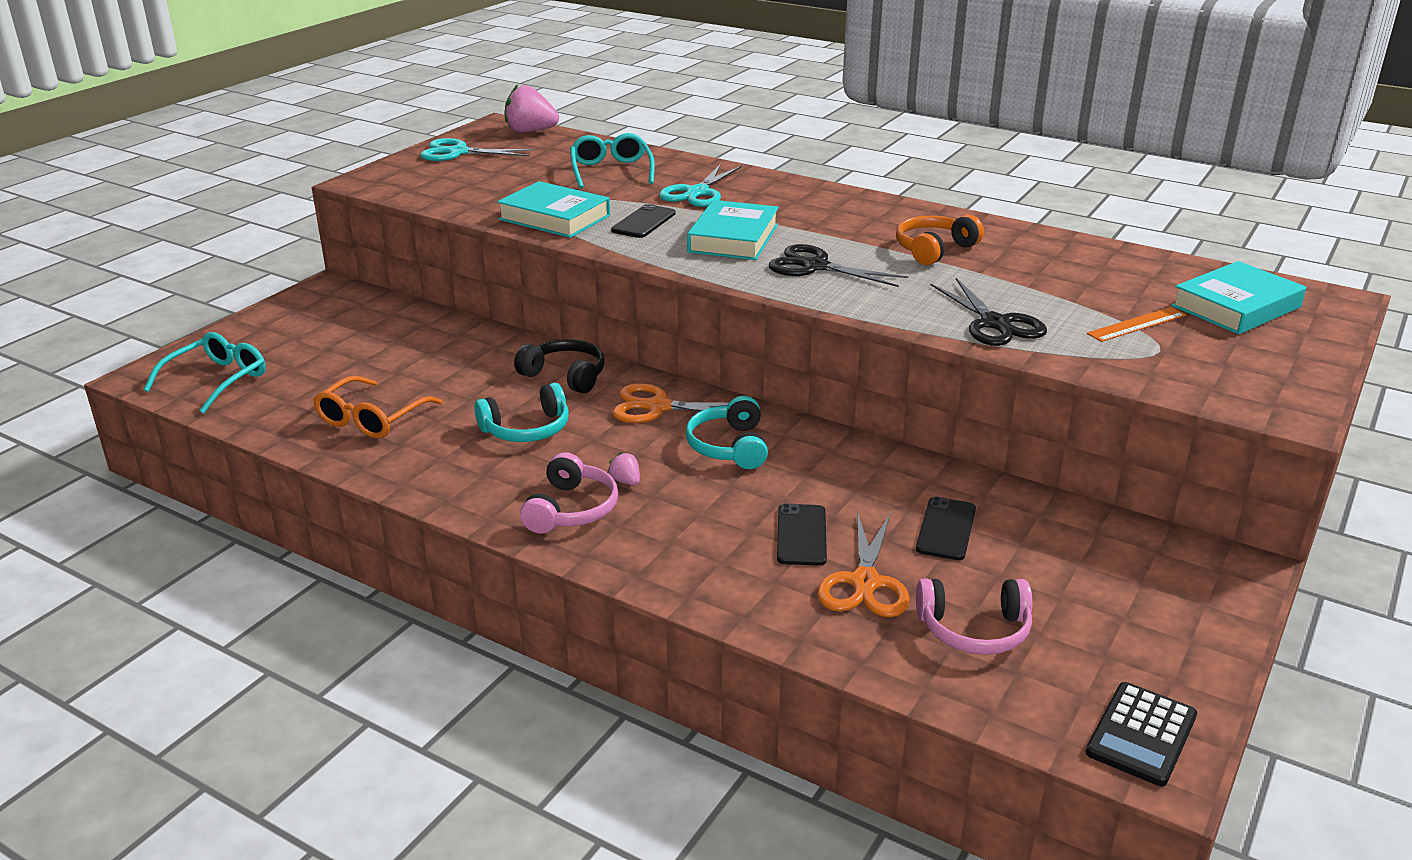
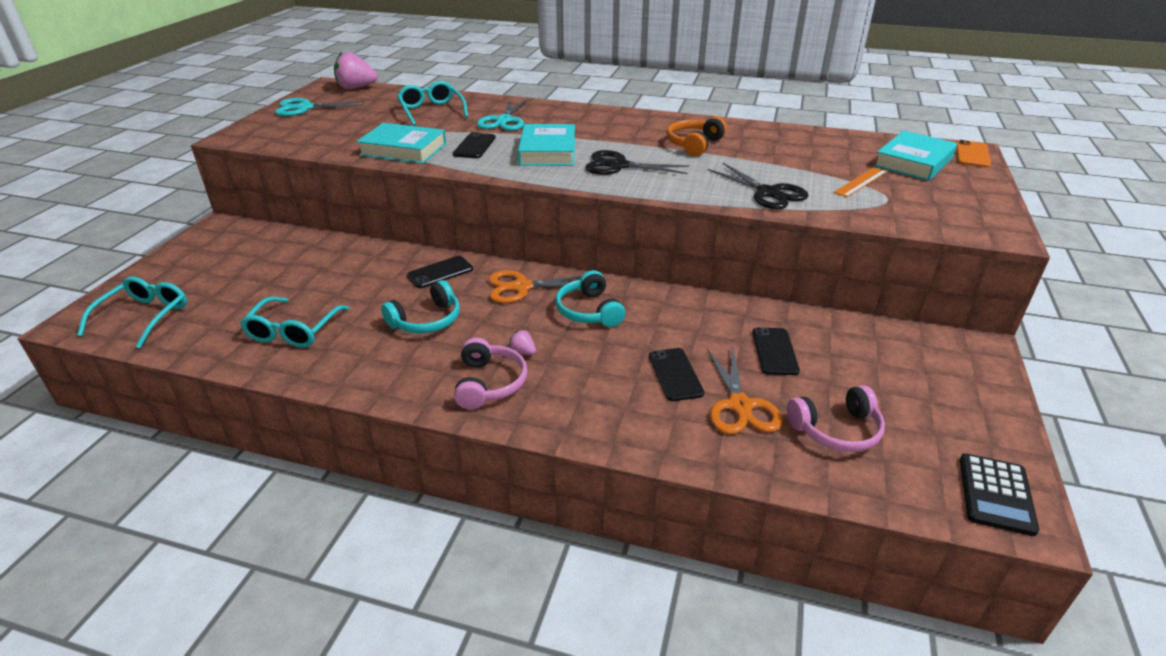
camera: 15 degrees left, 5 degrees up
(371, 419) = (293, 331): orange glasses -> turquoise glasses
(565, 376) = (440, 272): black headphones -> black phone
(1336, 306) = (972, 154): none -> orange phone

